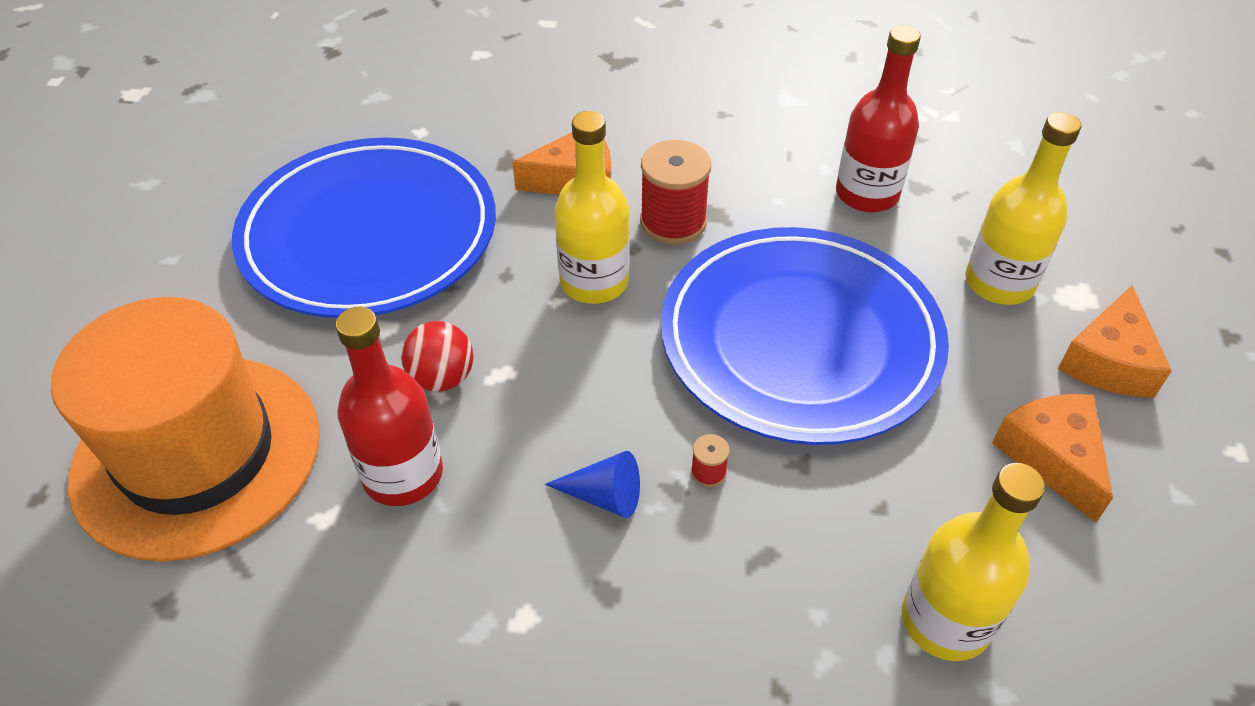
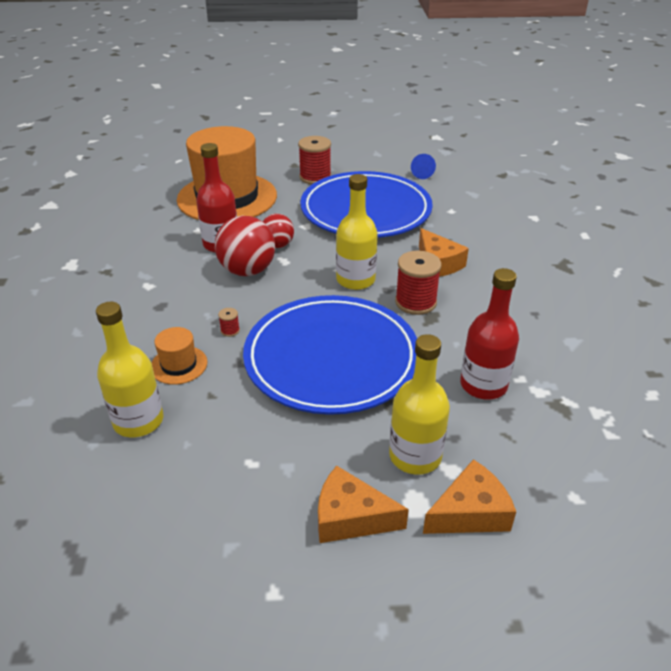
camera: 80 degrees right, 10 degrees down
(192, 290) = (315, 177): none -> red spool
(519, 434) = (247, 270): none -> red ball
(604, 496) = (213, 299): blue cone -> blue cone (421, 173)
(799, 557) = (179, 365): none -> orange hat
(1052, 457) = (255, 476): orange cheese -> orange cheese (470, 512)

